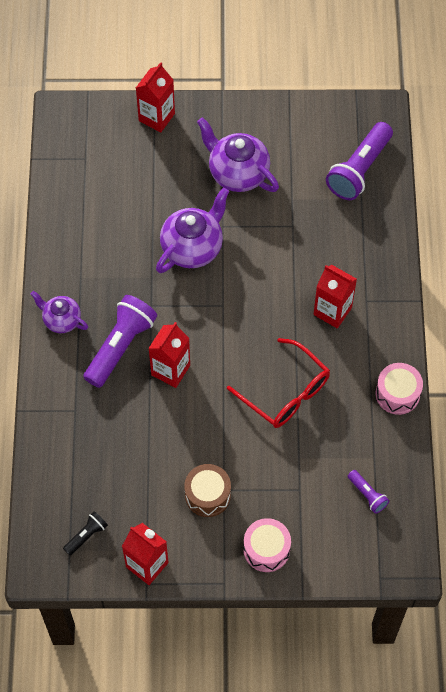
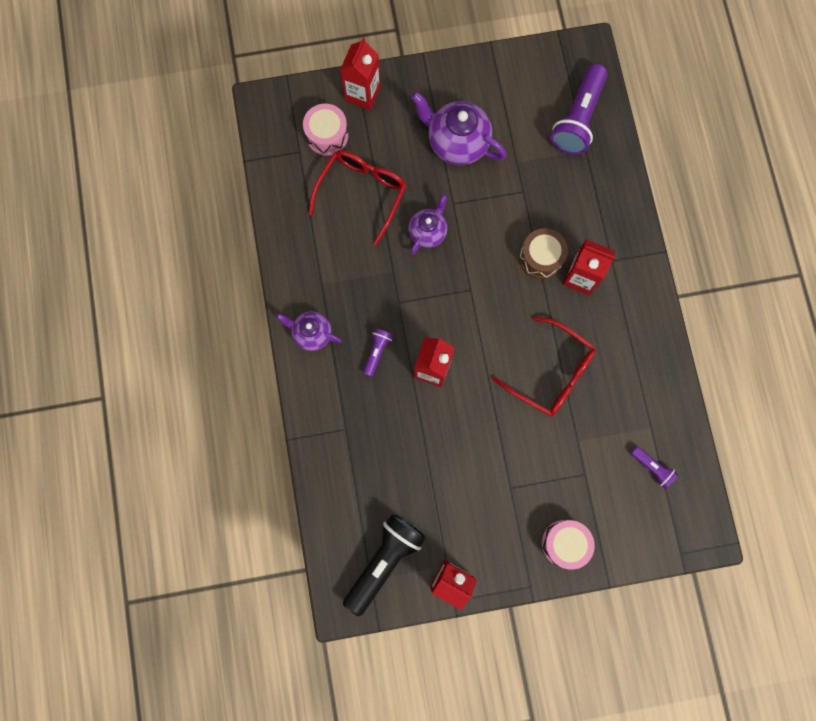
camera: 10 degrees left, 15 degrees up
(86, 535) = (384, 561): black flashlight -> black flashlight, size x2.05
(120, 346) = (377, 352): purple flashlight -> purple flashlight, size x0.49
(137, 203) = (362, 193): none -> red glasses
(192, 248) = (428, 232): purple teapot -> purple teapot, size x0.60
(207, 495) = (495, 496): brown drum -> brown drum (541, 258)
(397, 394) = (661, 355): pink drum -> pink drum (327, 135)

